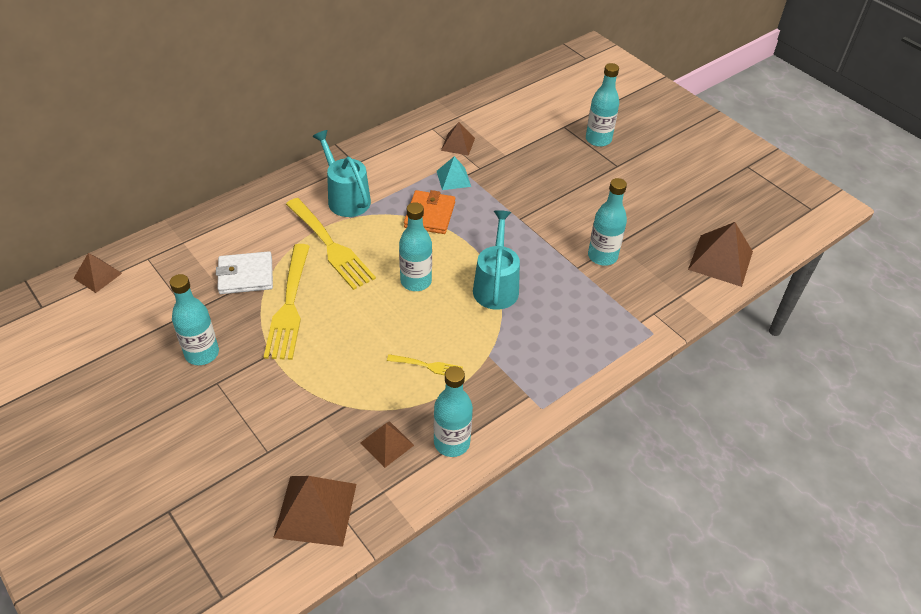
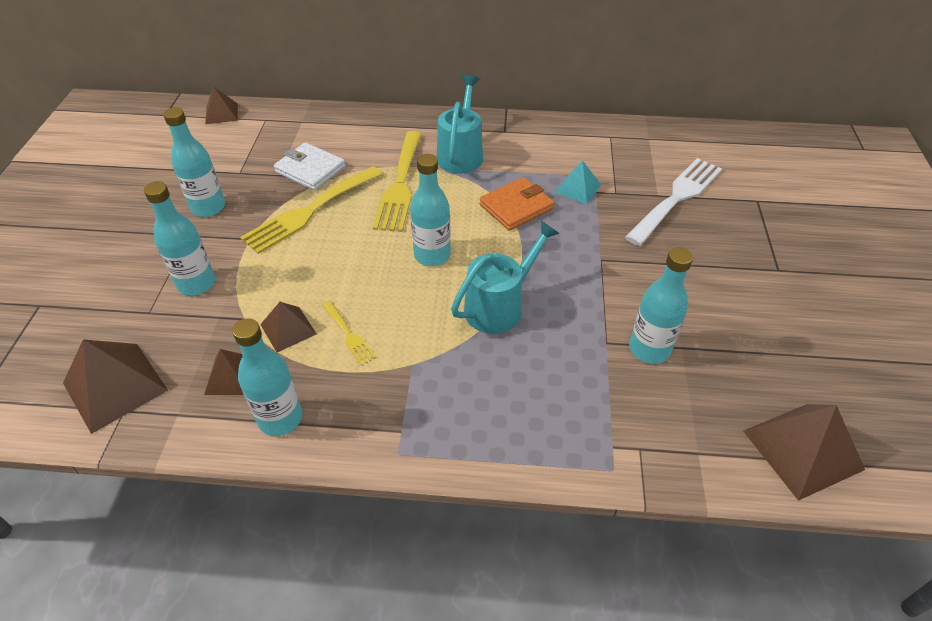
camera: 45 degrees right, 0 degrees up
(458, 144) = (619, 161): brown pyramid -> brown pyramid (288, 329)
(519, 151) = (676, 198): none -> white fork
(598, 139) = (785, 232): turquoise bottle -> turquoise bottle (196, 283)

